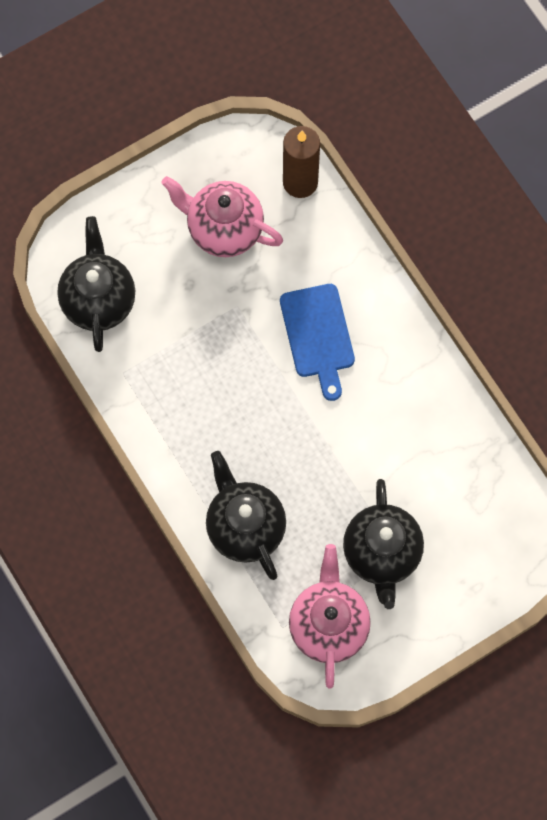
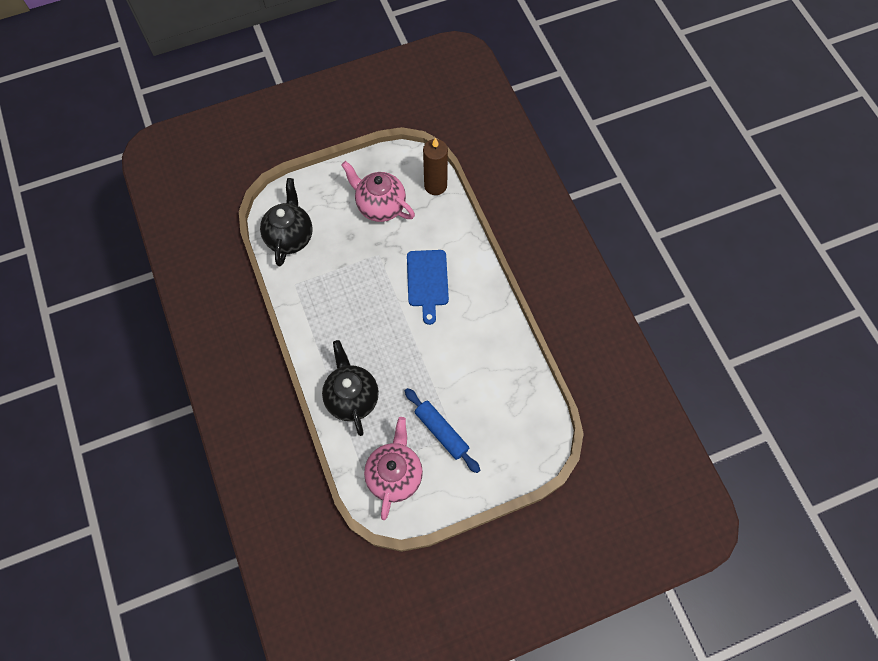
camera: 10 degrees right, 5 degrees down
(382, 554) = (441, 432): black teapot -> blue rolling pin

